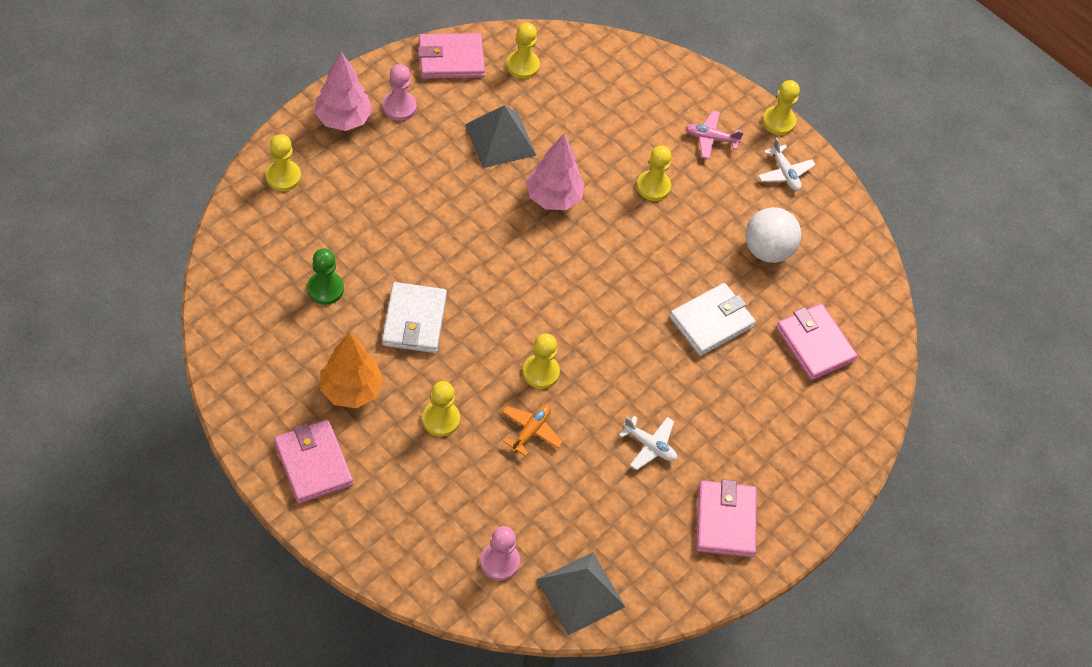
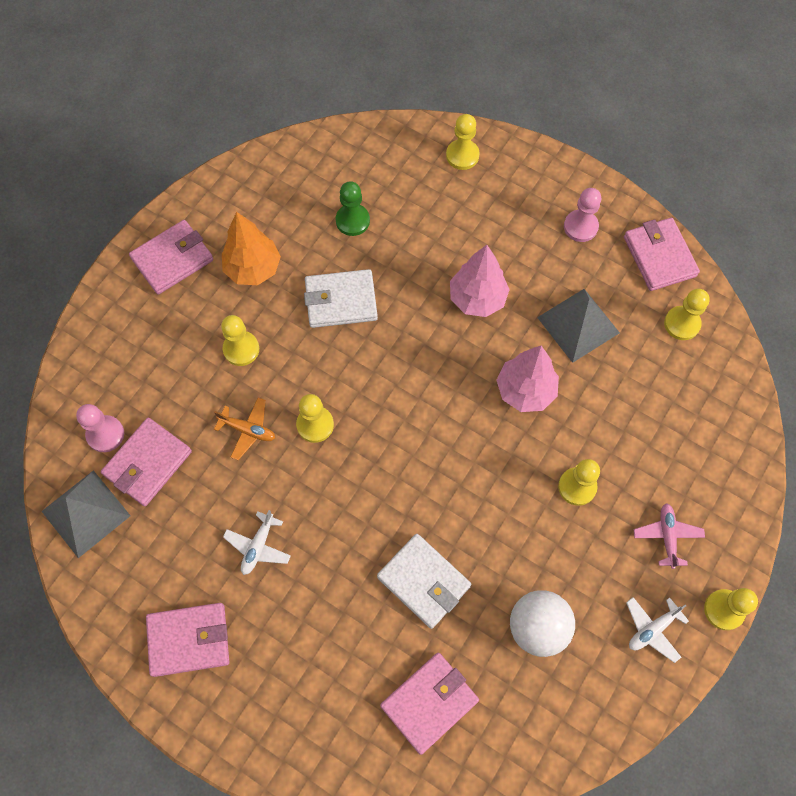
camera: 85 degrees right, 10 degrees up
(343, 119) = (546, 184): pink tree -> pink tree (477, 298)
(542, 527) = (148, 463): none -> pink wallet

